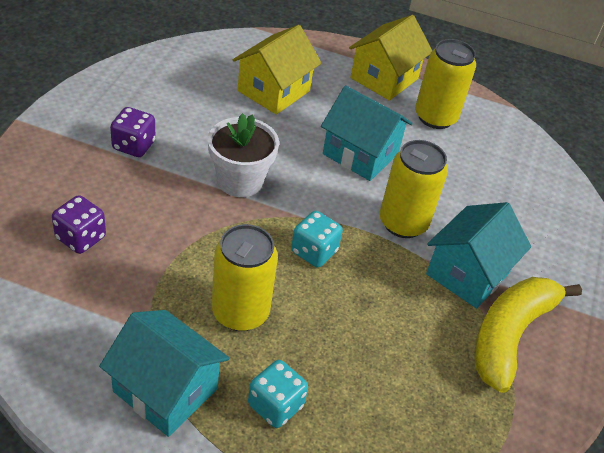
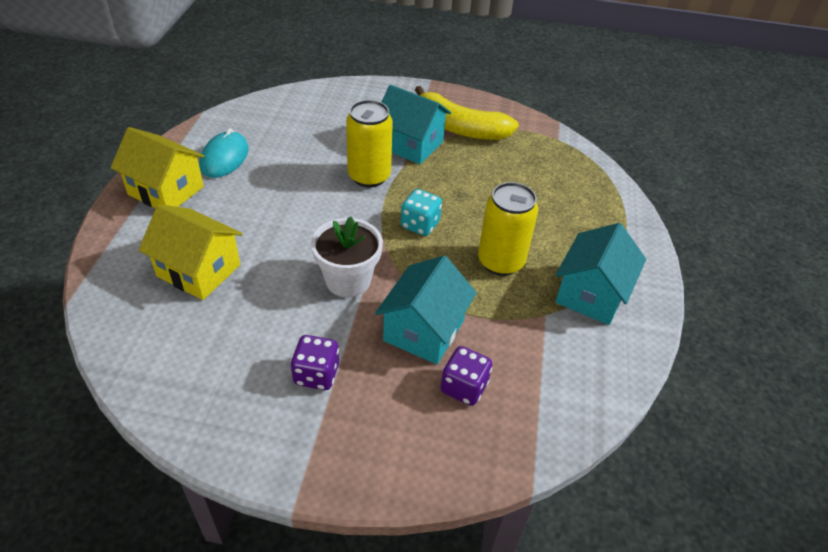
camera: 95 degrees left, 0 degrees up
(275, 405) = (572, 234): turquoise dice -> none
(360, 154) = (288, 203): turquoise house -> turquoise house (424, 330)
(435, 117) = (224, 158): yellow can -> turquoise mouse

